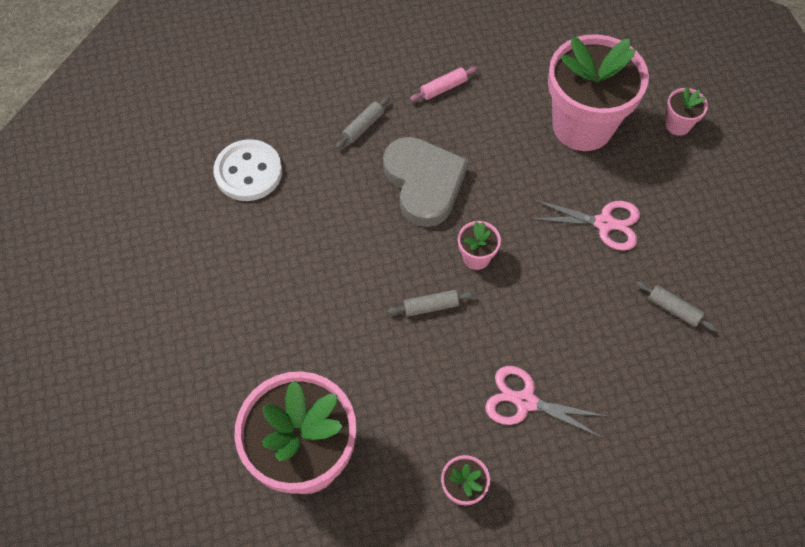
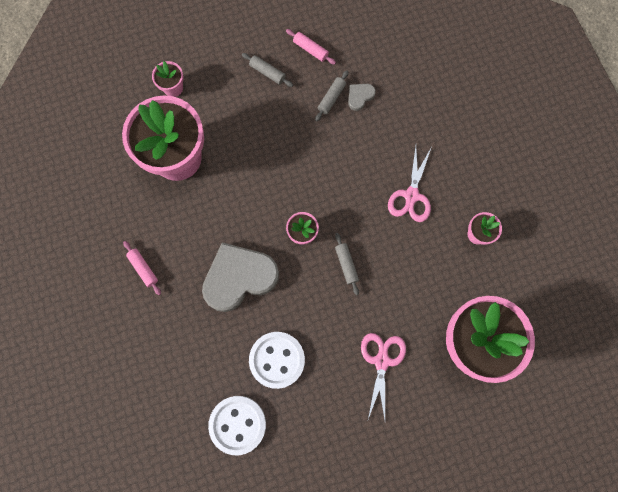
camera: 95 degrees left, 15 degrees up
(317, 217) = (277, 360): none -> white button
(363, 126) = (186, 332): grey rolling pin -> grey rolling pin (267, 72)
(604, 223) = (266, 142): pink scissors -> pink scissors (381, 361)
(678, 347) = (360, 96): none -> grey heart
(748, 288) = (310, 49): none -> pink rolling pin

